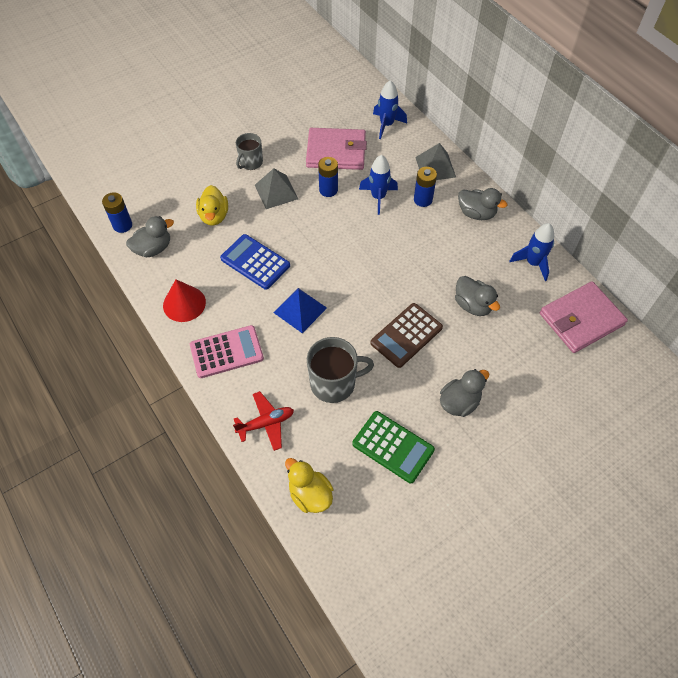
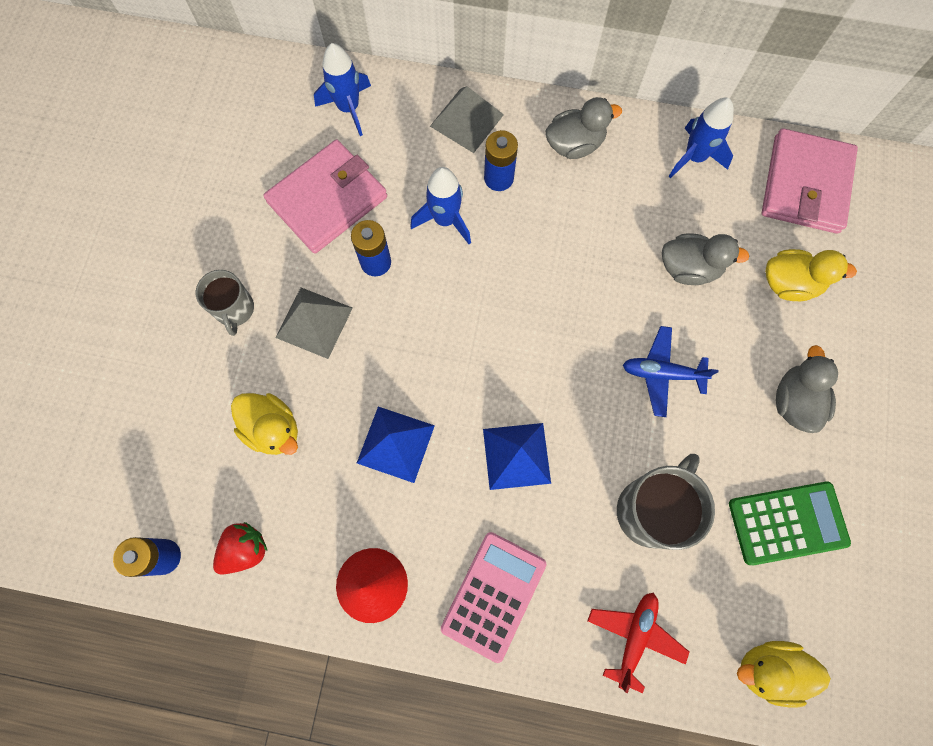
camera: 45 degrees left, 15 degrees up
(153, 249) = (245, 549): grey duck -> red strawberry
(255, 262) = (395, 444): blue calculator -> blue pyramid
(406, 335) = (662, 373): brown calculator -> blue plane
(518, 353) = (789, 284): none -> yellow duck

